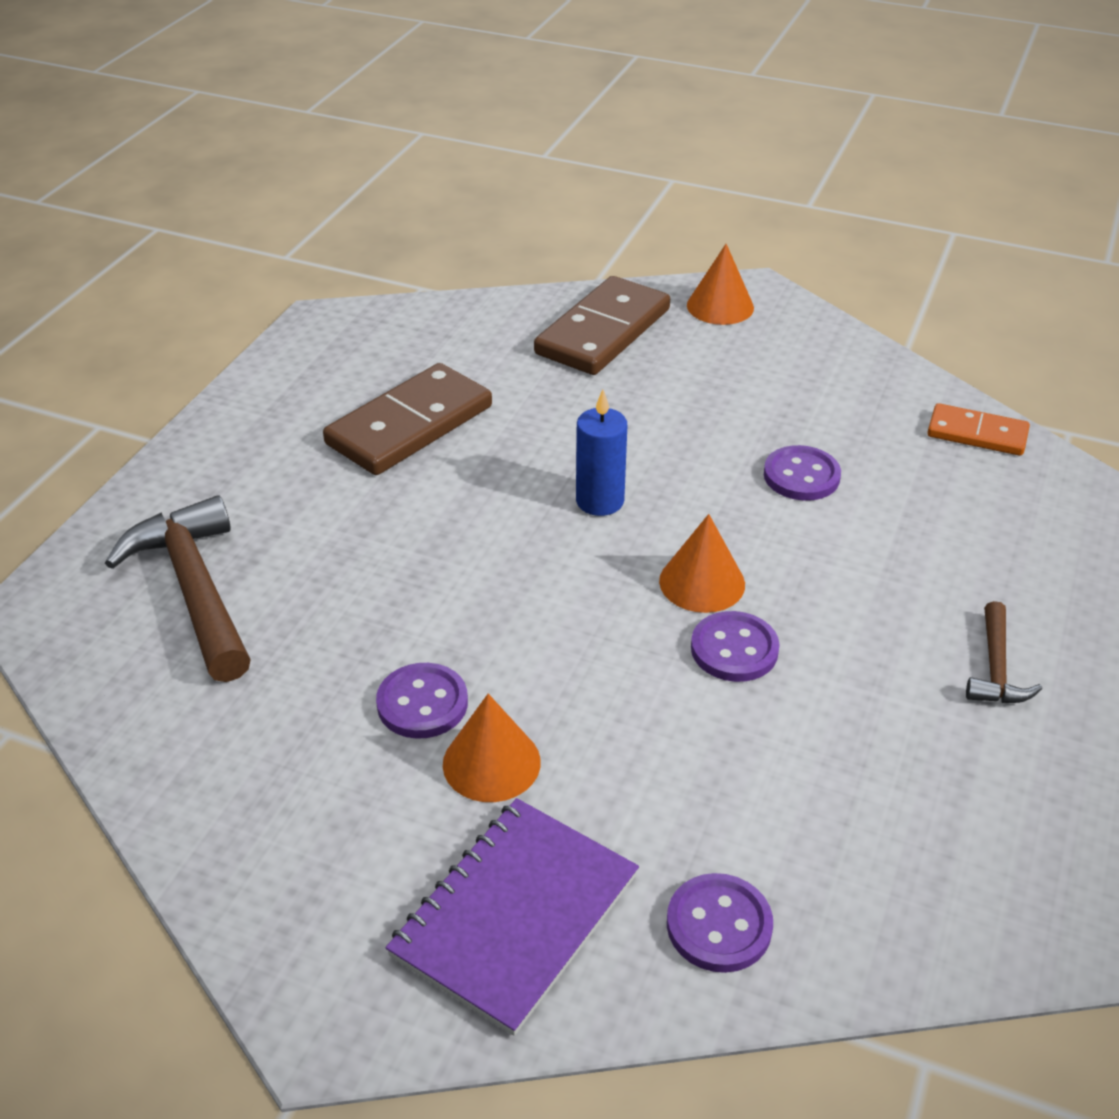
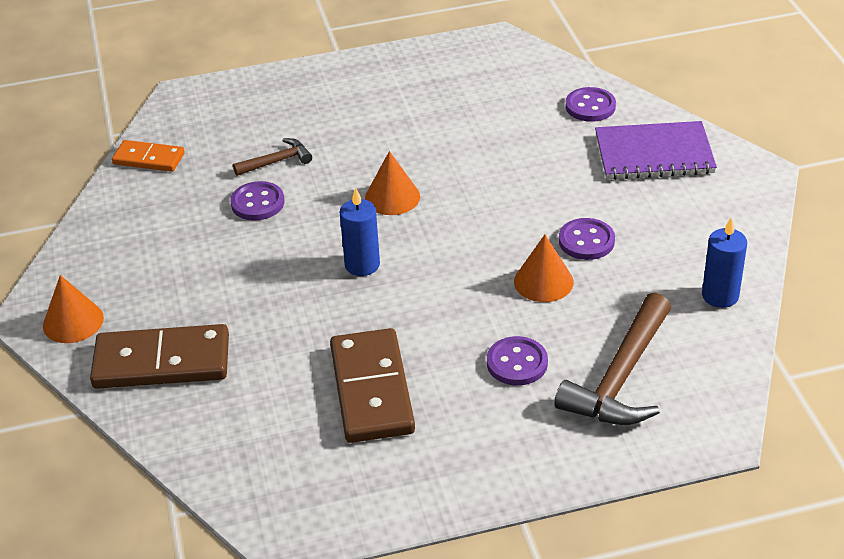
camera: 125 degrees left, 0 degrees up
(180, 760) = (720, 296): none -> blue candle
(410, 425) = (372, 389): brown domino -> brown domino turned 75 degrees clockwise
(491, 763) = (591, 201): orange cone -> orange cone (543, 281)
(734, 649) = (431, 166): purple button -> purple button (517, 363)
(977, 434) = (149, 159): orange domino -> orange domino turned 60 degrees counterclockwise
(996, 669) = (356, 93): brown hammer -> brown hammer (277, 161)

